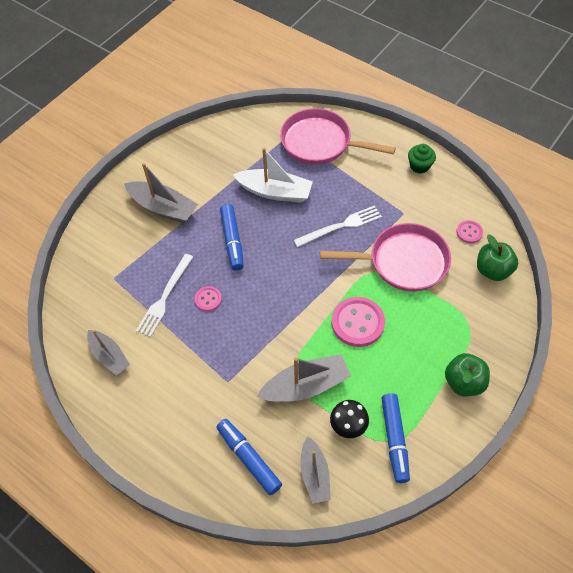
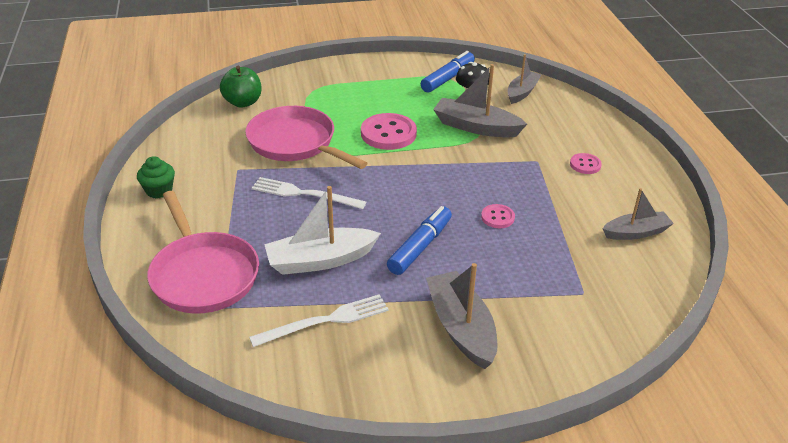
camera: 140 degrees left, 20 degrees down
(109, 356) = (636, 232): grey boat -> grey boat turned 75 degrees clockwise
(165, 297) = (540, 244): white fork -> white fork (325, 321)
(249, 458) = (562, 119): blue marker -> none
(275, 192) = (320, 260): white boat -> white boat turned 75 degrees counterclockwise
(463, 382) = (363, 74): green apple -> none
(469, 232) = (215, 128): pink button -> pink button (585, 165)

